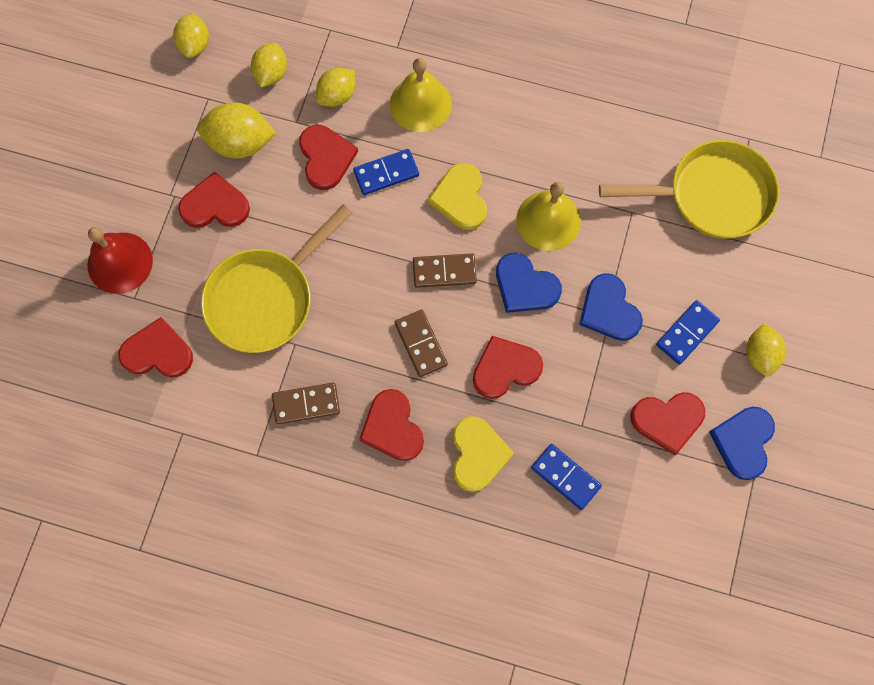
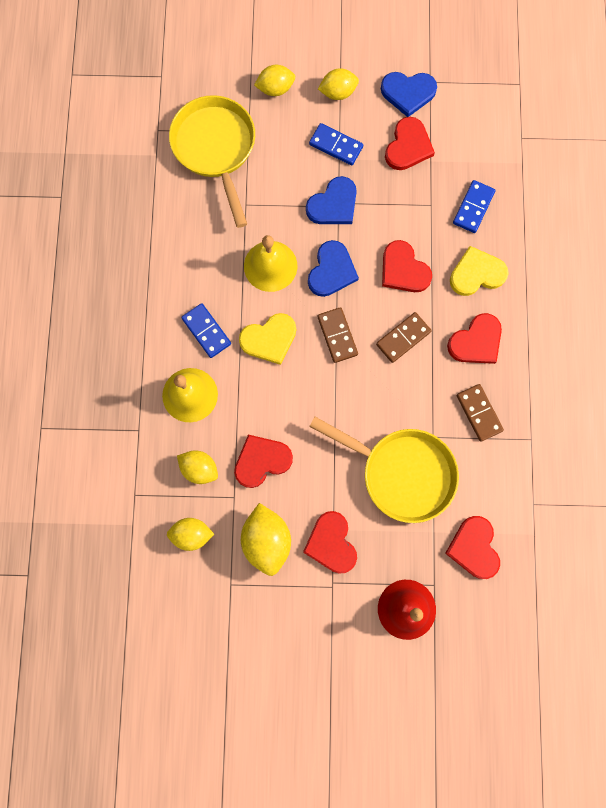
camera: 105 degrees left, 5 degrees up
(195, 45) = (179, 615): yellow lemon -> yellow lemon (275, 89)
(386, 173) = (262, 406): blue domino -> blue domino (206, 331)
(667, 420) = (408, 146): red heart -> red heart turned 45 degrees clockwise

